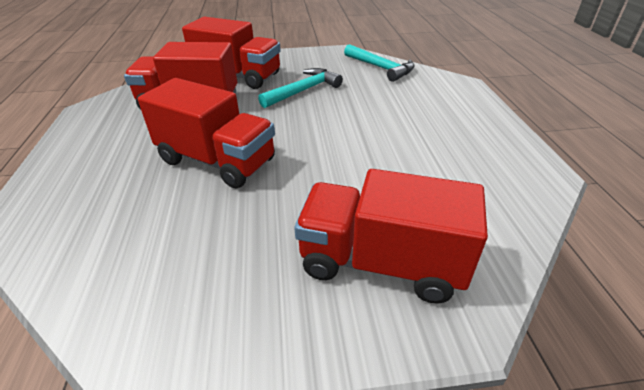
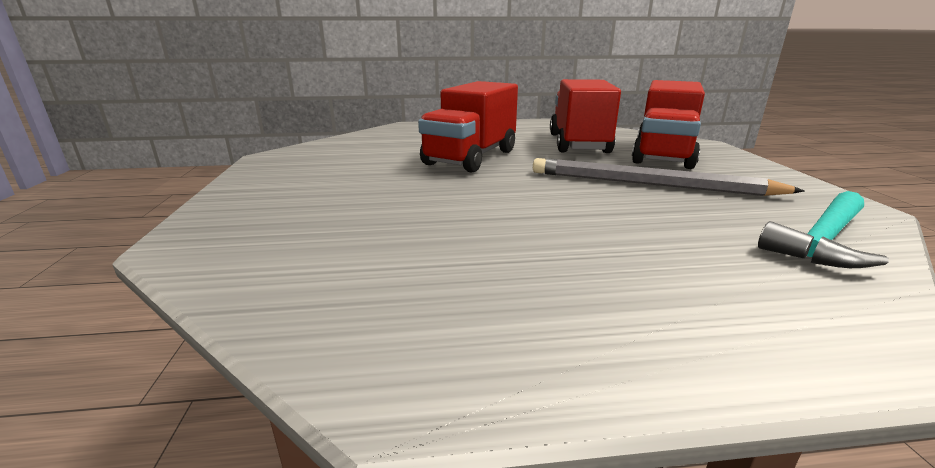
camera: 90 degrees right, 15 degrees down
(303, 91) = (650, 184): turquoise hammer -> grey pencil
(381, 262) = (289, 214): red truck -> none

